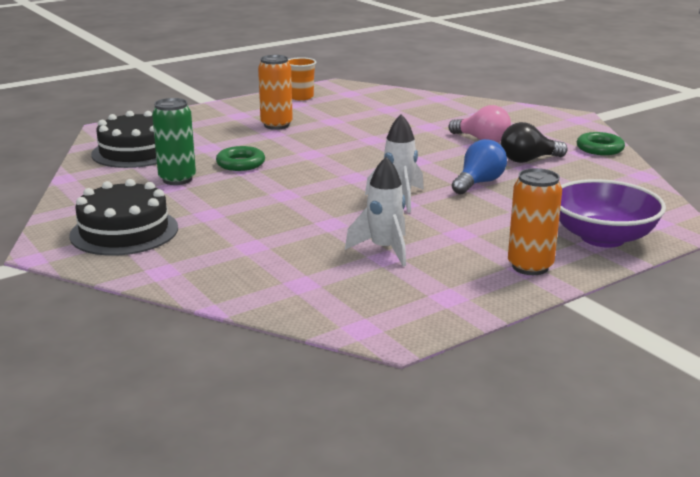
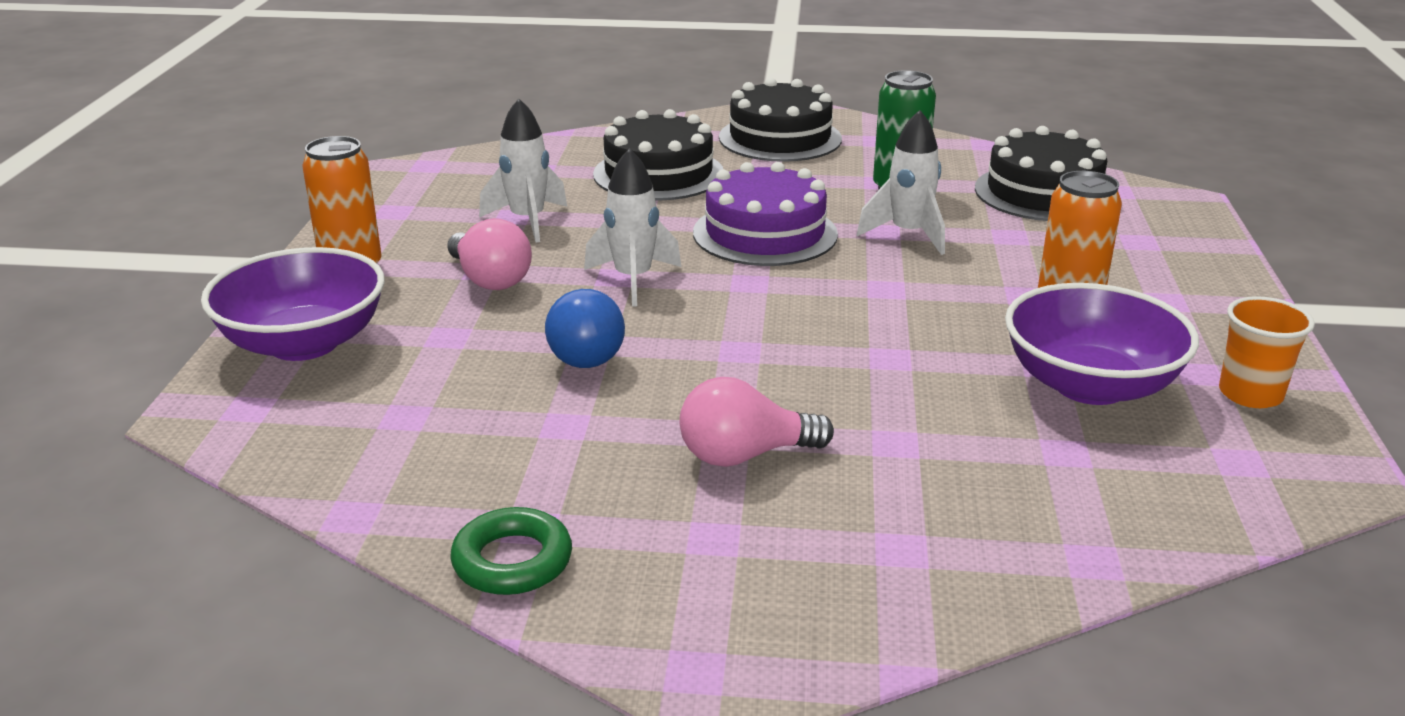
camera: 130 degrees right, 5 degrees up
(240, 163) = (908, 234): green ring -> white rocket
(248, 243) = (658, 174): none -> black cake
(292, 190) = (765, 233): none -> purple cake
(335, 113) = (1090, 385): none -> purple bowl
(464, 227) = (490, 279): none -> pink light bulb
(528, 160) = (591, 444): black light bulb -> none

